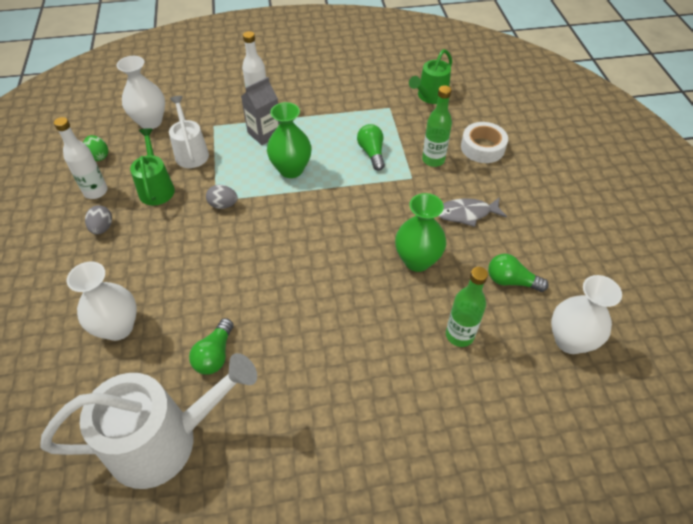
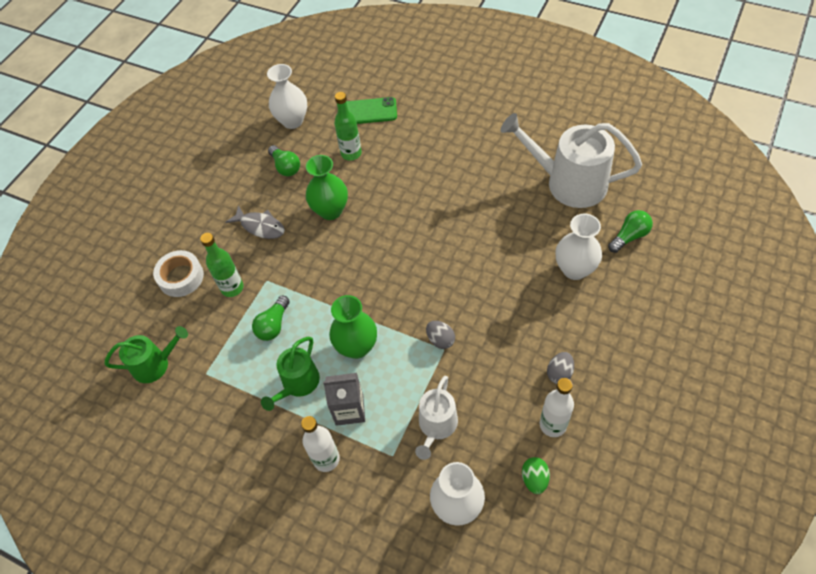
camera: 140 degrees left, 5 degrees up
(156, 188) = (491, 395): green watering can -> green watering can (298, 384)
(215, 355) = (513, 216): green light bulb -> green light bulb (629, 236)
(498, 408) = (368, 111): none -> green phone

